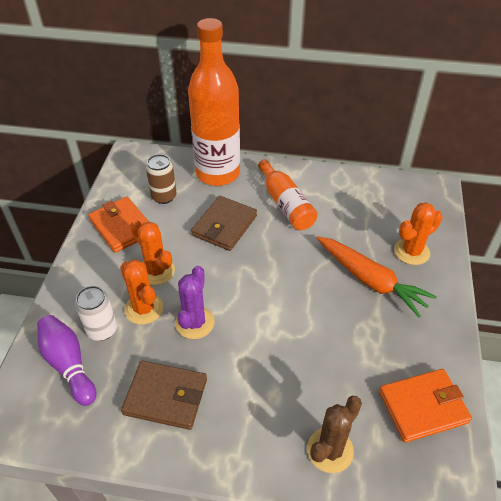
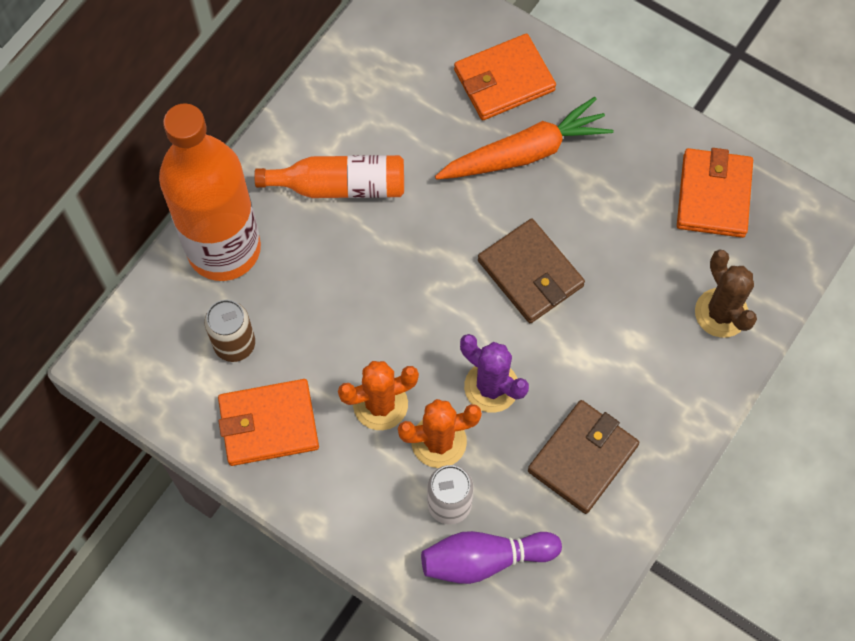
camera: 65 degrees left, 20 degrees up
(224, 225) = (340, 284): brown wallet -> brown wallet (530, 273)
(411, 252) = (504, 80): orange cactus -> orange wallet

